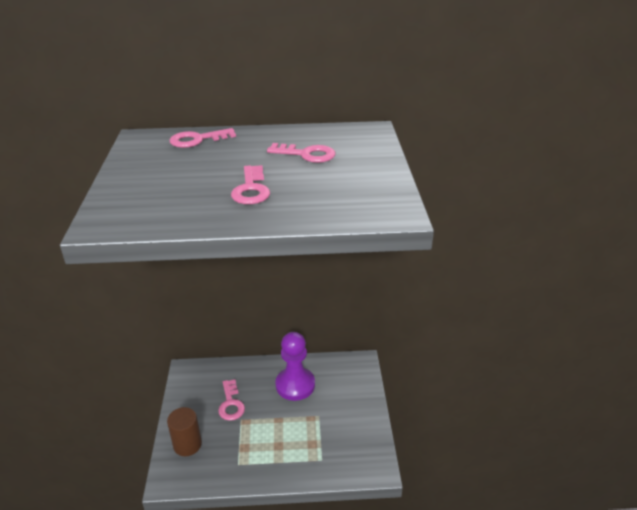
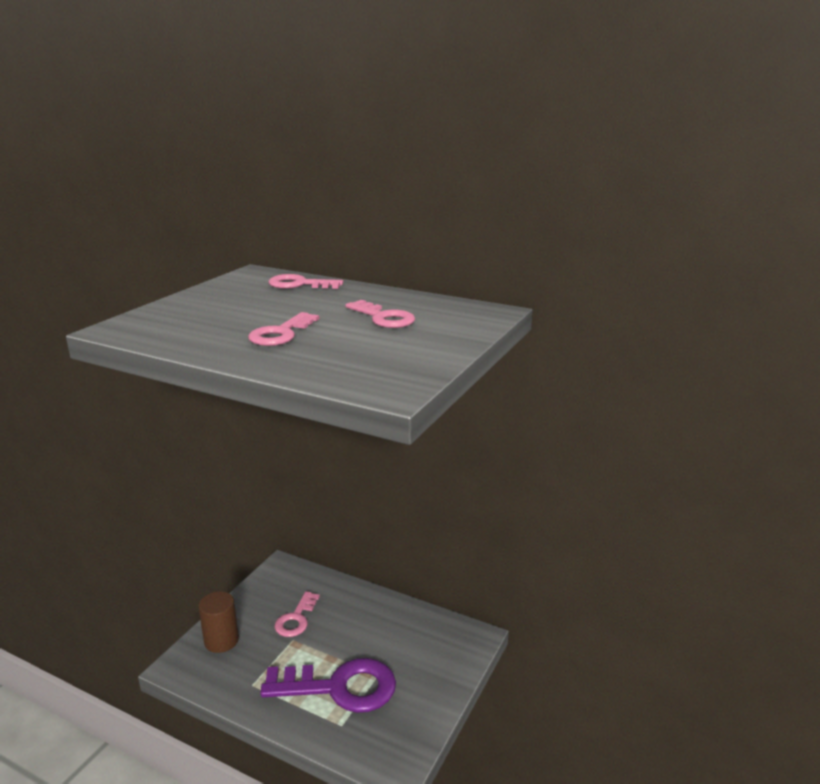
camera: 30 degrees right, 10 degrees down
(295, 385) = (379, 629): purple pawn -> none
(300, 436) = (339, 687): none -> purple key

